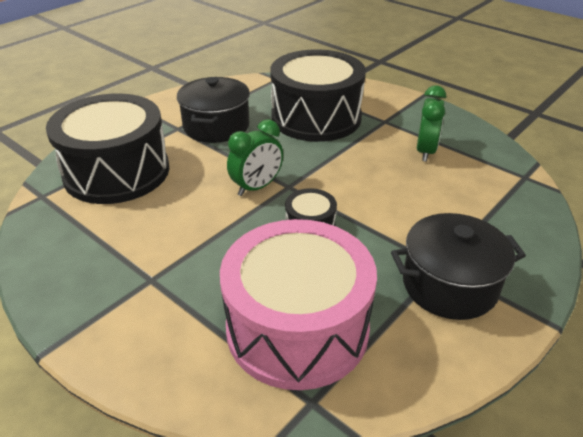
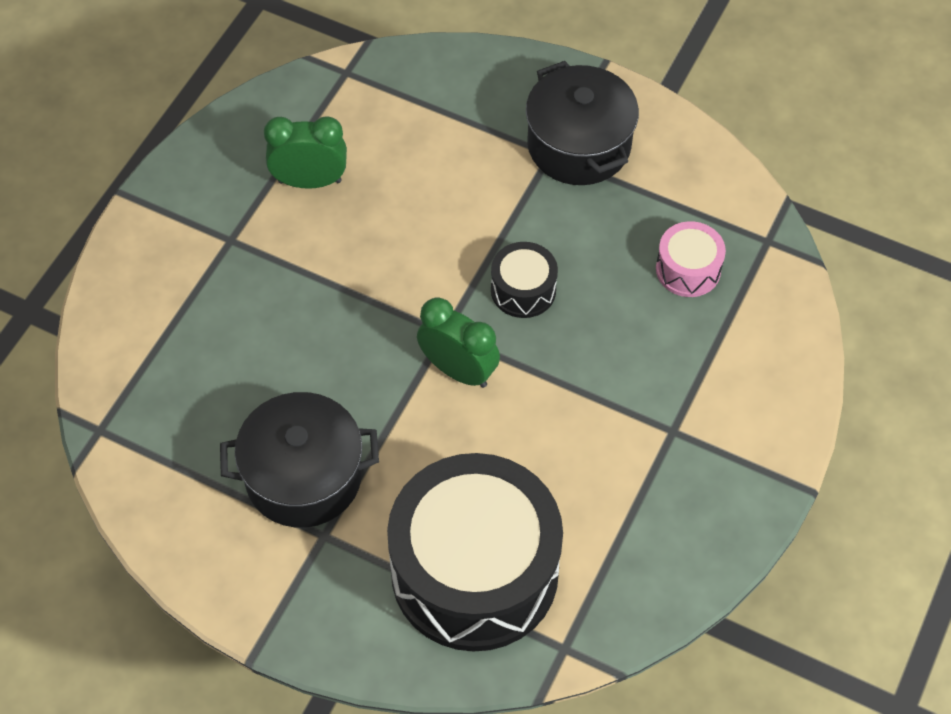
camera: 105 degrees left, 20 degrees up
(297, 328) = (688, 269): pink drum -> pink drum, size x0.43
(316, 117) = (239, 336): black drum -> none

